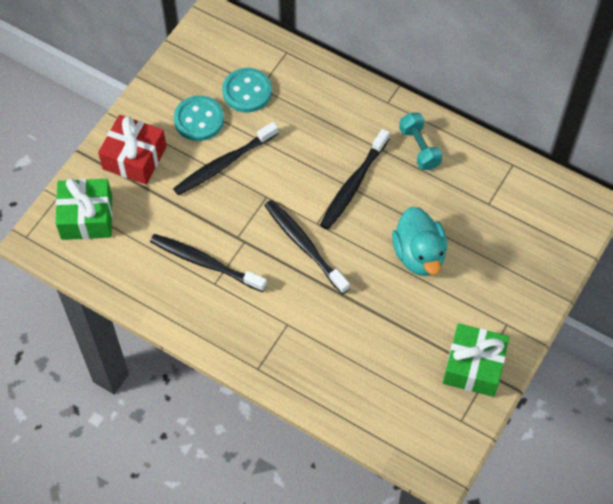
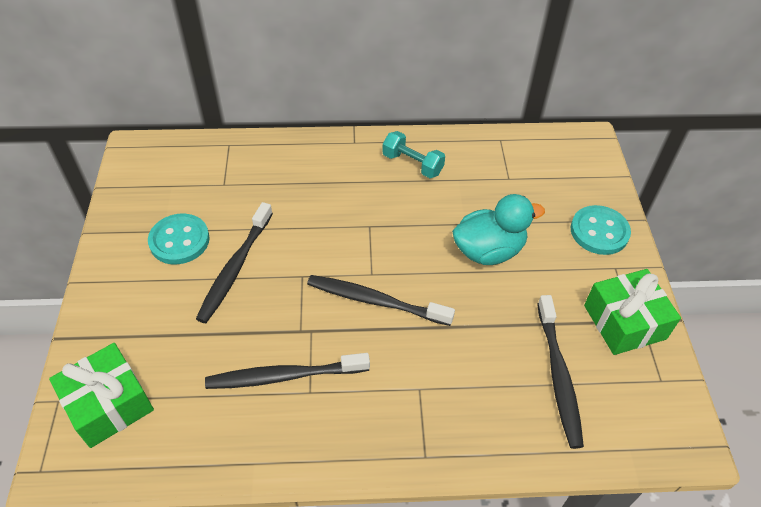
camera: 35 degrees left, 10 degrees down
(134, 158) = (130, 311): red gift -> none
(247, 91) = (213, 193): turquoise button -> turquoise button (599, 232)
(354, 184) = (379, 222): black toothbrush -> black toothbrush (558, 375)
(419, 255) = (488, 251): turquoise duck -> turquoise duck turned 60 degrees counterclockwise

